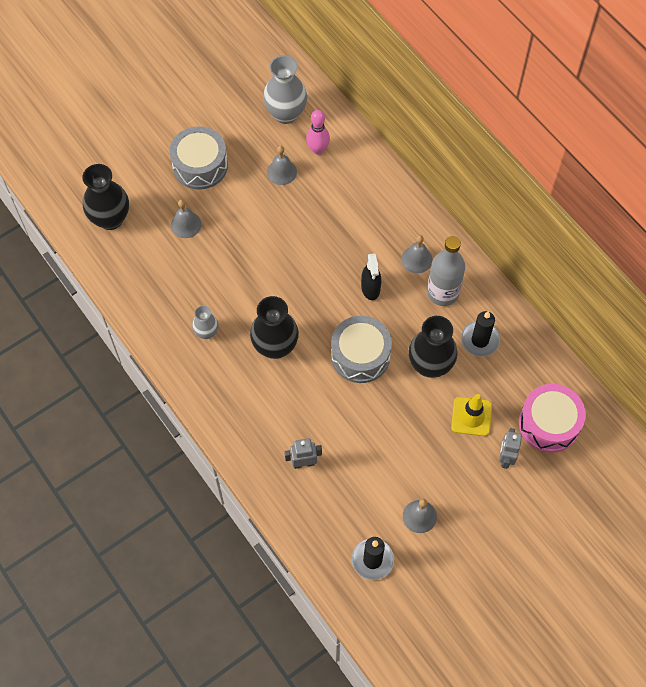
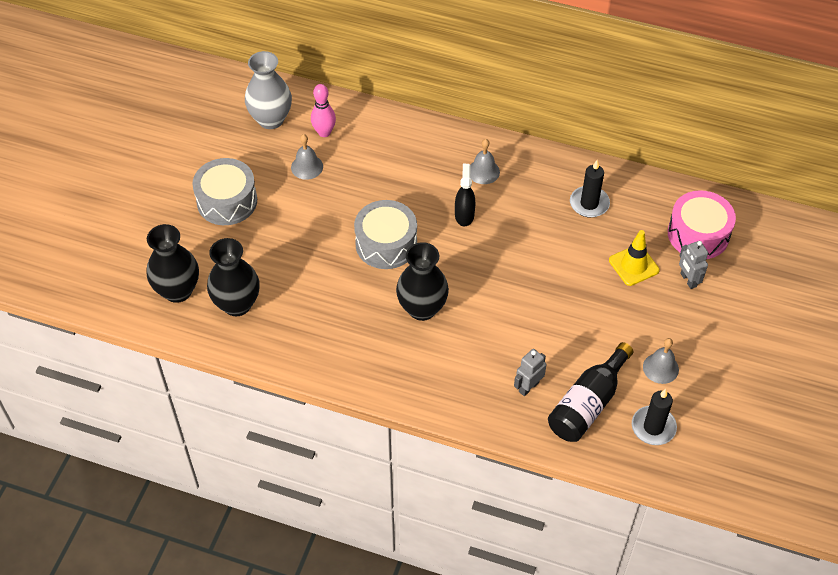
camera: 35 degrees left, 10 degrees down
(186, 224) = (254, 256): grey bell -> none
(206, 332) = (350, 333): grey vase -> none
(338, 507) = (588, 403): none -> black bottle
(360, 355) = (501, 272): grey drum -> grey drum (386, 244)
(370, 288) = (464, 215): black spray bottle -> black spray bottle turned 135 degrees counterclockwise
(430, 365) = (566, 246): black vase -> black vase (237, 304)
(443, 292) = (527, 185): grey bottle -> none

